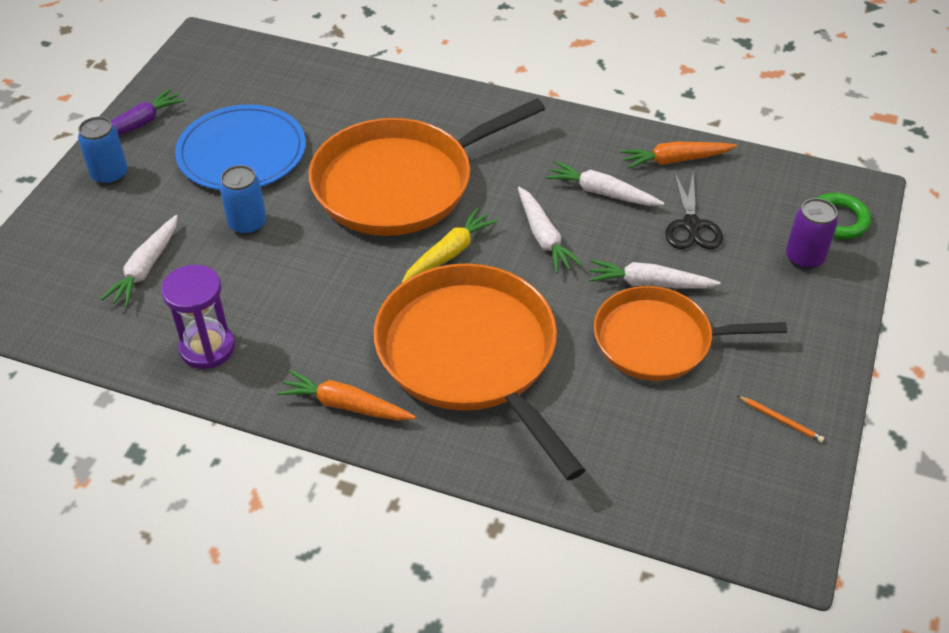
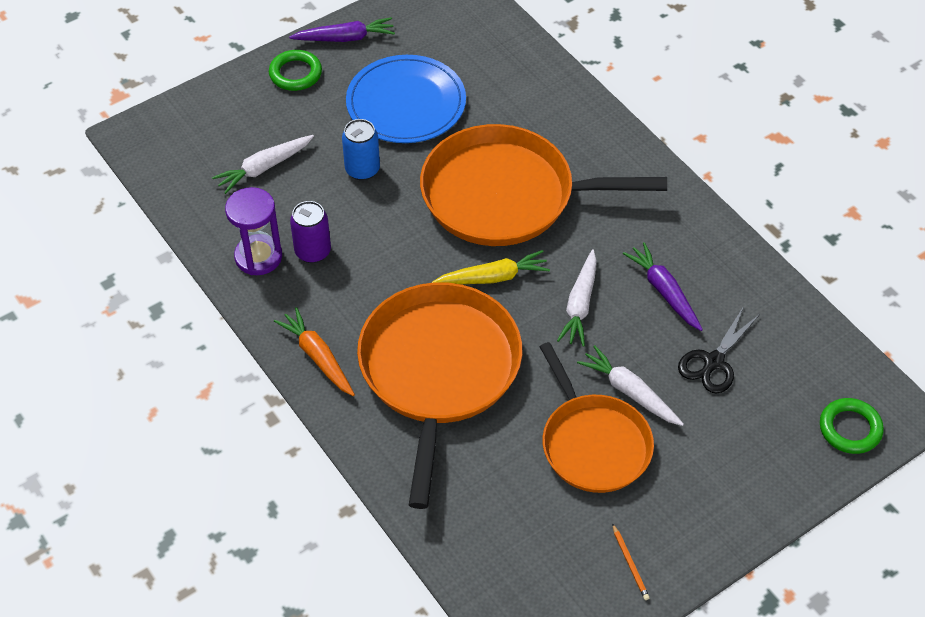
camera: 35 degrees right, 5 degrees up
(110, 175) = (295, 73): blue can -> green ring
(602, 192) = (664, 291): white carrot -> purple carrot
(659, 340) = (593, 443): orange pan -> orange pan turned 150 degrees counterclockwise
(675, 160) = (756, 295): orange carrot -> none
(804, 258) = (784, 445): purple can -> purple can (313, 252)

